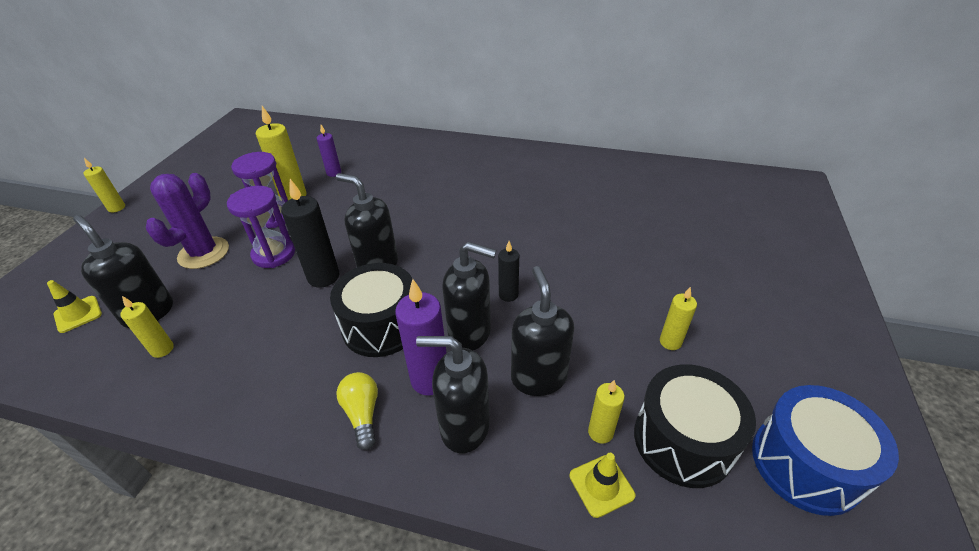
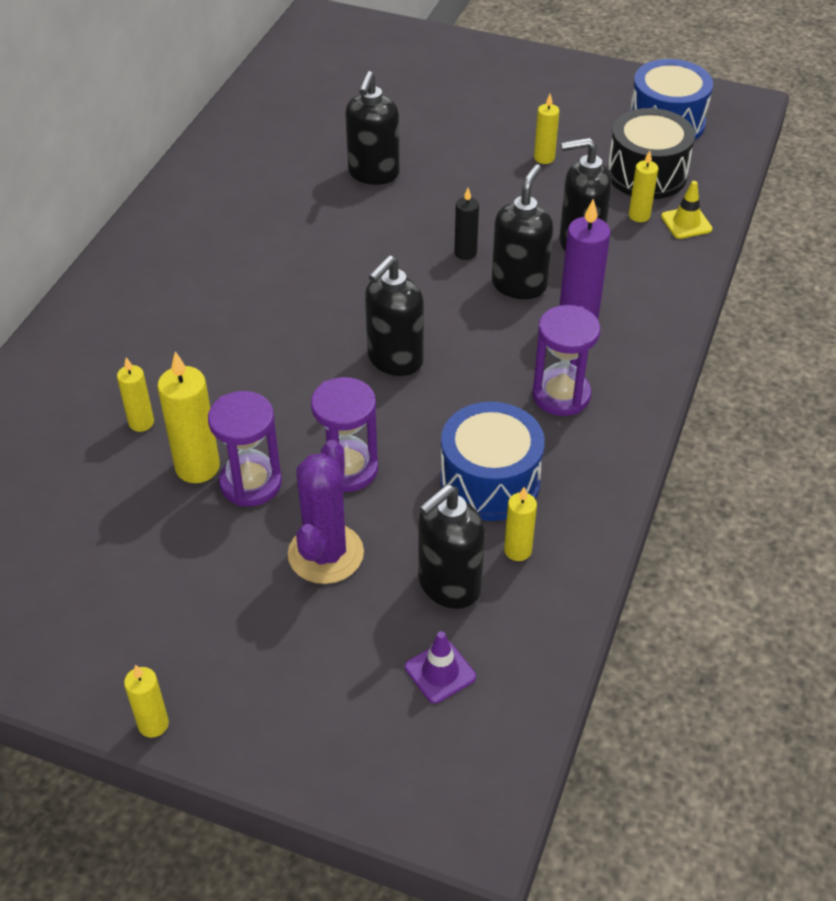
camera: 85 degrees left, 5 degrees up
(78, 314) = (440, 672): yellow traffic cone -> purple traffic cone
(203, 253) = (325, 554): purple cactus -> purple cactus turned 75 degrees clockwise
(238, 328) = (490, 481): none -> blue drum
(323, 277) = (406, 411): black candle -> none
(324, 370) = (561, 395): none -> purple hourglass
(334, 173) = (141, 423): purple candle -> yellow candle
(362, 414) = (617, 362): yellow light bulb -> none
(381, 325) = (500, 353): black drum -> none
(464, 427) = (633, 295): black soap dispenser -> black soap dispenser (373, 174)

